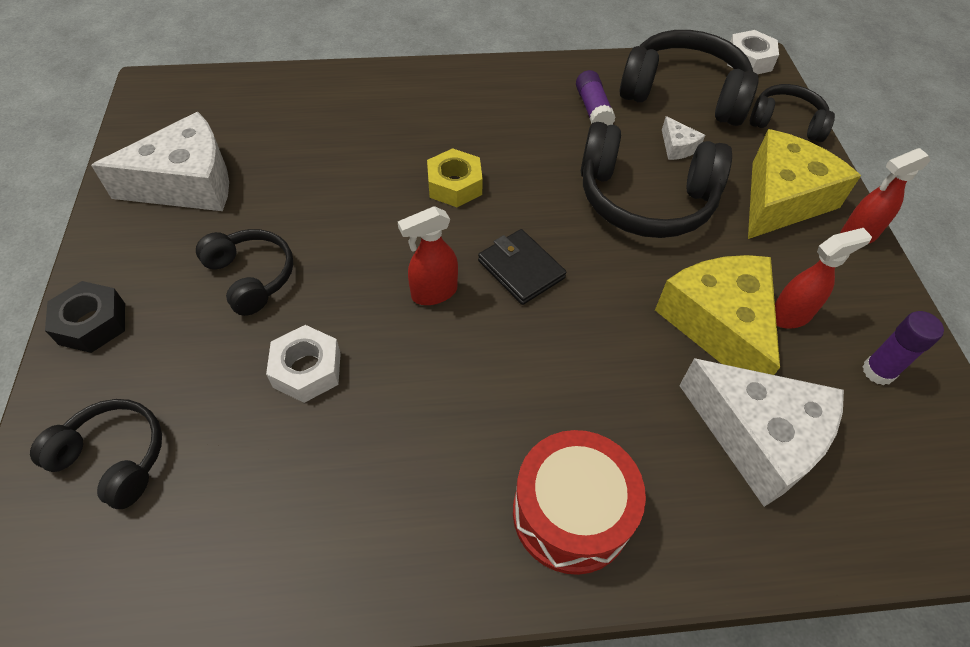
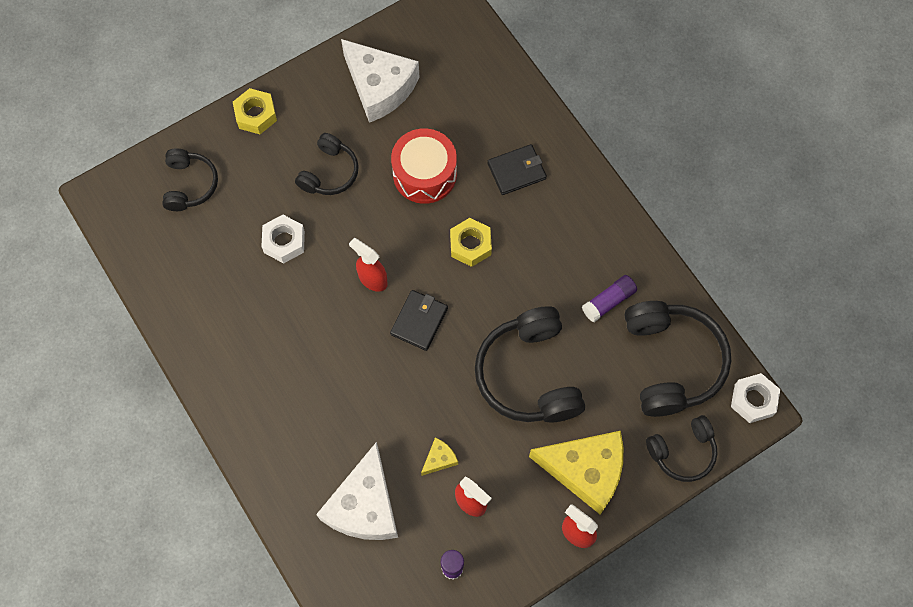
camera: 65 degrees right, 15 degrees up
(92, 323) = (256, 115): black nut -> yellow nut
(395, 116) = (516, 171): none -> black wallet
(571, 513) = (267, 420): red drum -> red drum (424, 174)
(677, 147) = (601, 378): white cheese -> none
(719, 324) = (439, 459): yellow cheese -> yellow cheese, size x0.42
(786, 122) = (682, 452): black headphones -> black headphones turned 75 degrees clockwise

